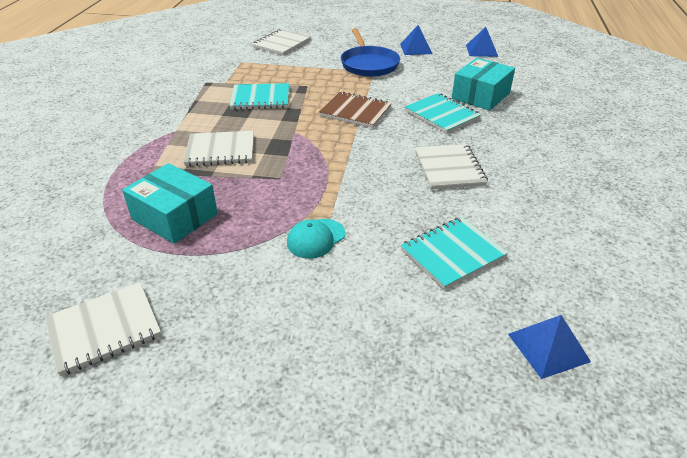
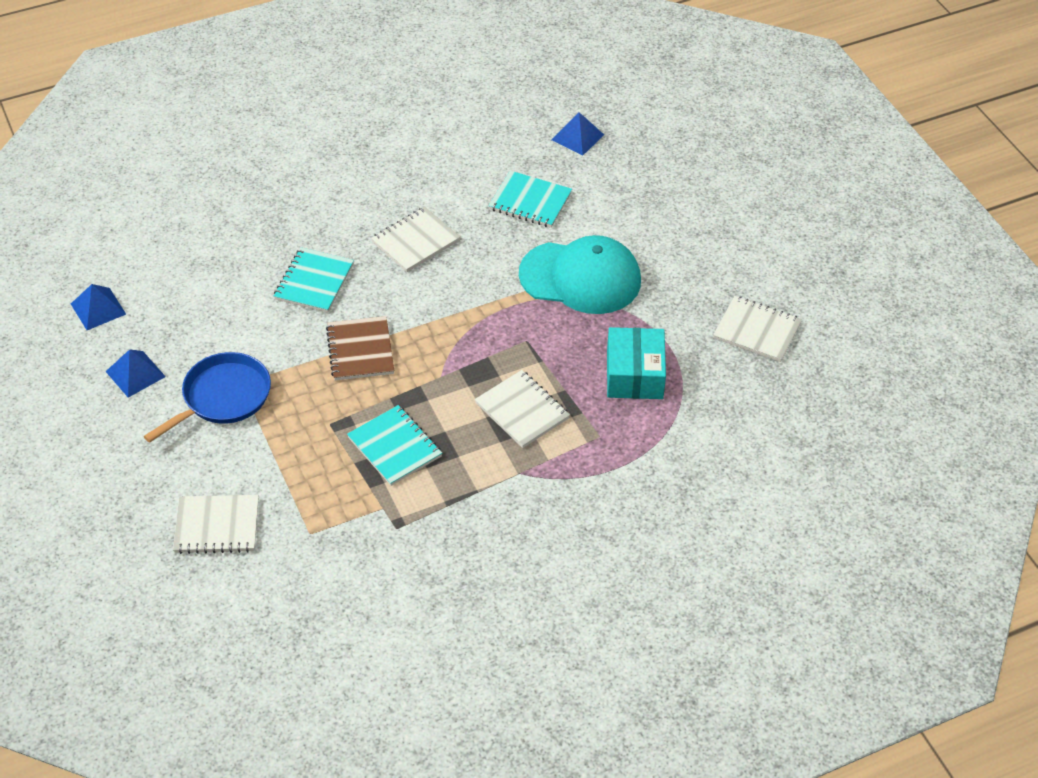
camera: 125 degrees left, 10 degrees up
(316, 238) = (580, 278): turquoise cap -> turquoise cap, size x2.20
(480, 96) = (243, 268): turquoise box -> none

